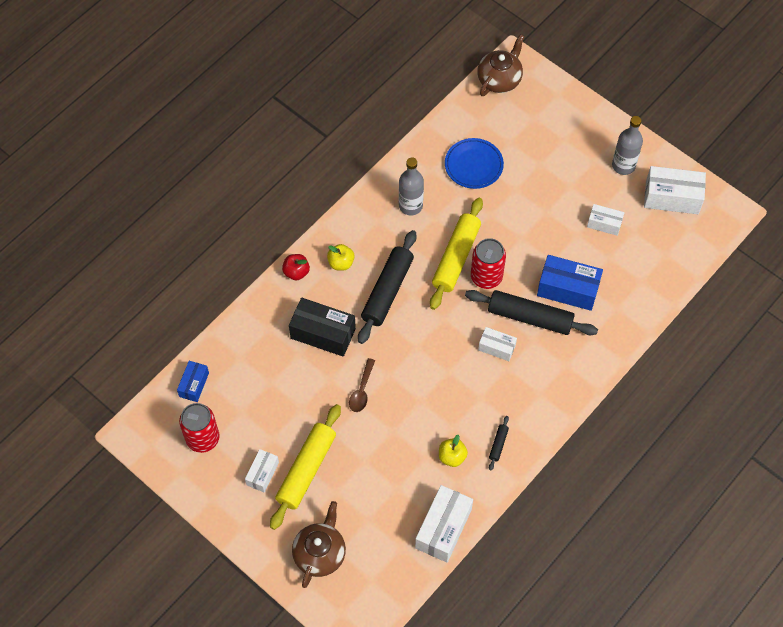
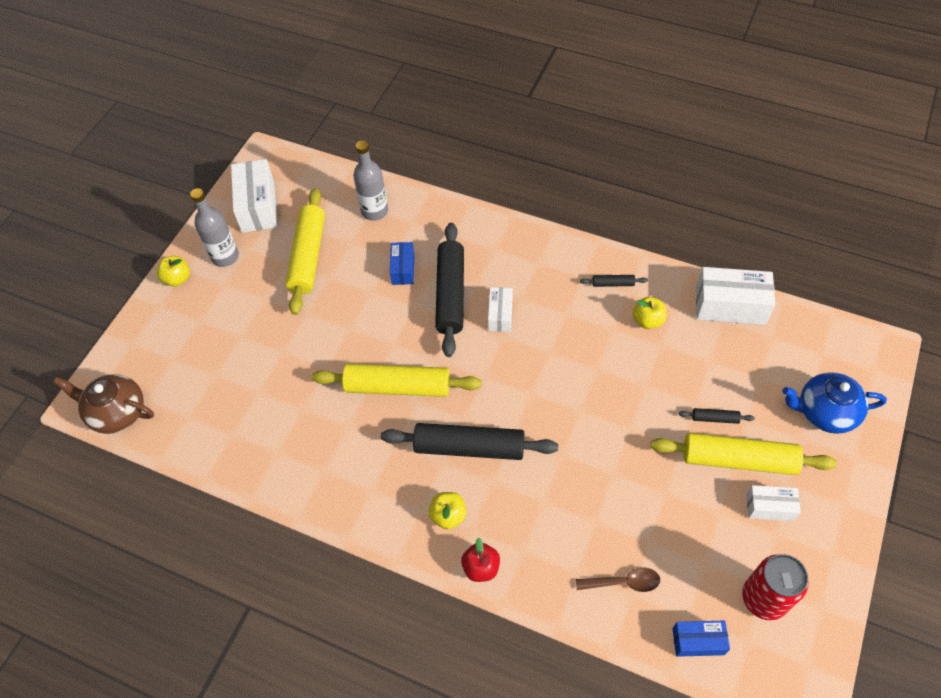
camera: 105 degrees left, 5 degrees down
(320, 553) = (824, 412): brown teapot -> blue teapot
(323, 333) = (556, 503): black box -> none
(346, 468) = (715, 418): none -> black rolling pin
(362, 390) = (612, 433): brown spoon -> brown spoon (623, 582)
(410, 206) = (337, 459): grey bottle -> grey bottle (374, 211)
(473, 165) = (258, 405): blue plate -> none
(486, 277) = (413, 349): red can -> none
(568, 289) = (403, 269): blue box -> blue box, size x0.58
(604, 224) = (308, 256): white box -> yellow rolling pin
(611, 130) = (177, 279): none -> yellow apple

